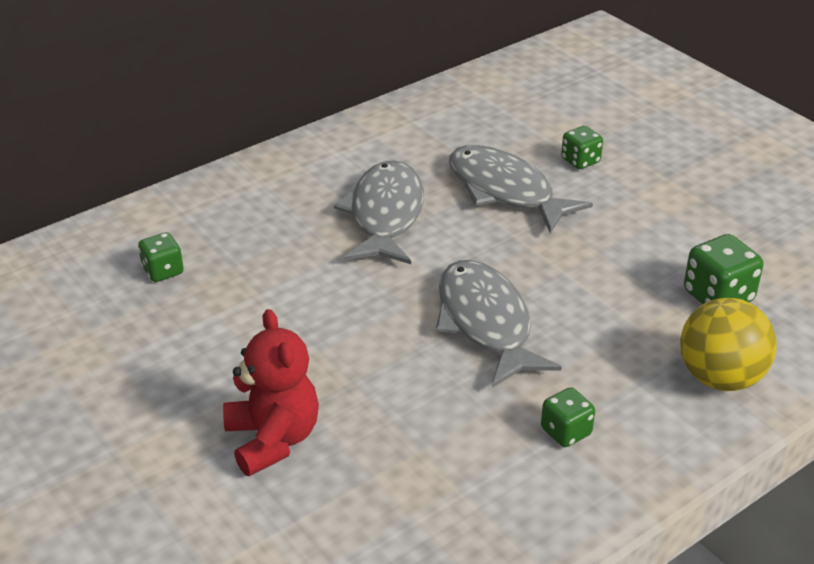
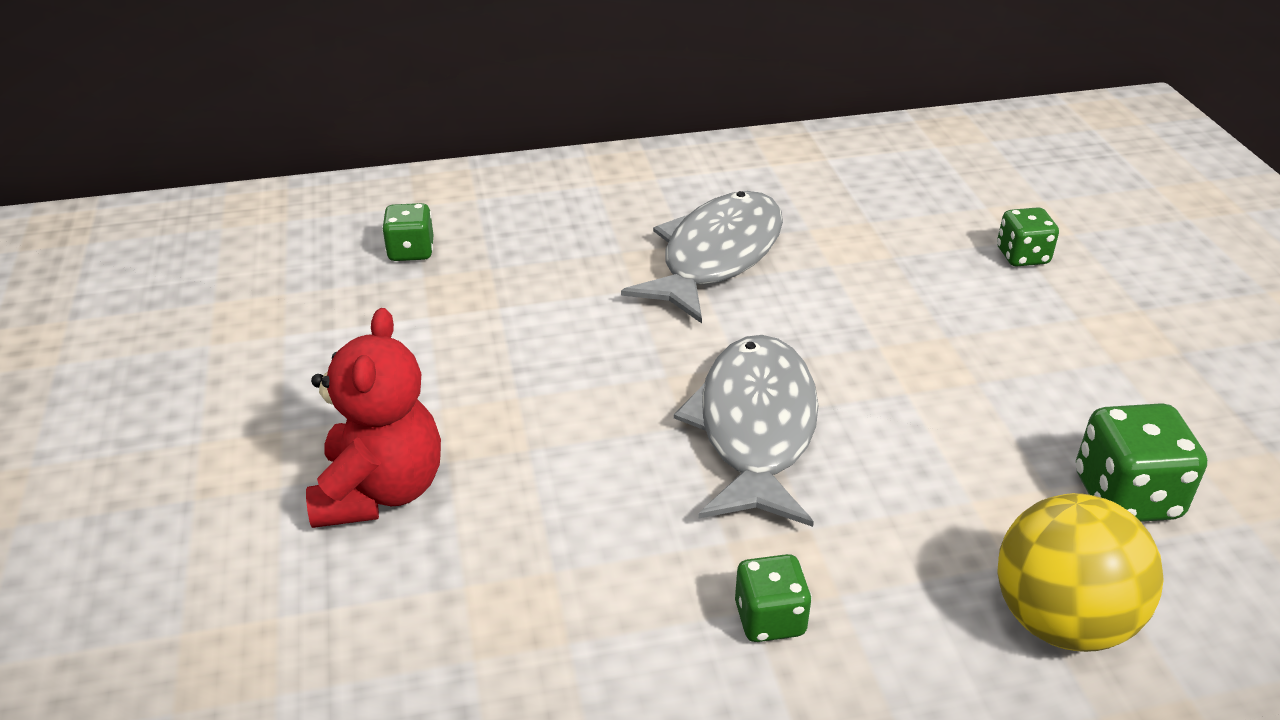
camera: 25 degrees right, 0 degrees up
(505, 191) = (892, 267): grey fish -> none

